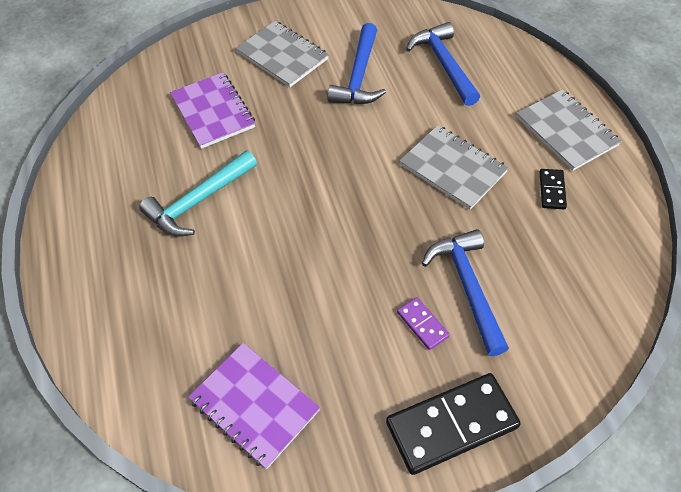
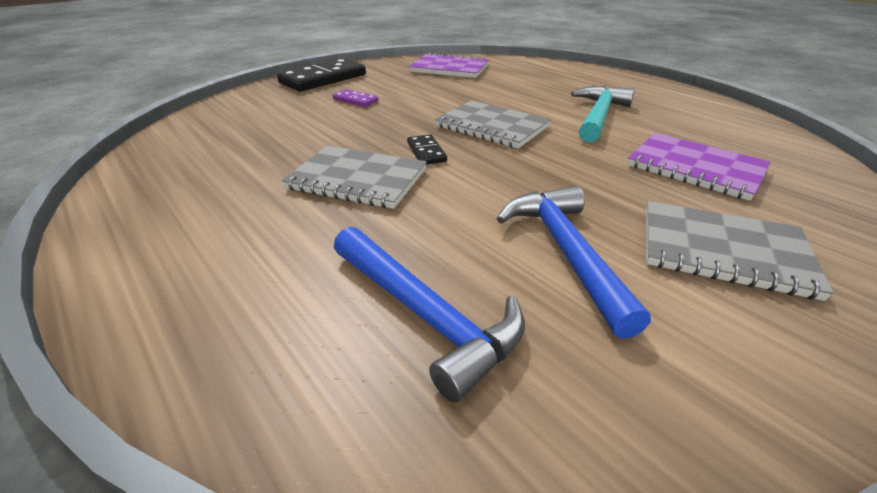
camera: 155 degrees right, 20 degrees down
(468, 287) = (322, 118): blue hammer -> none
(552, 190) = (223, 185): black domino -> black domino (426, 152)
(566, 131) = (177, 252): grey notebook -> grey notebook (492, 127)

